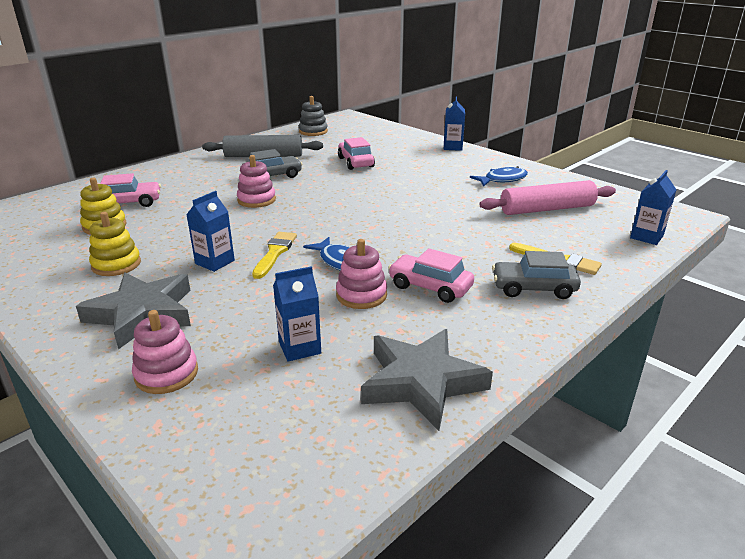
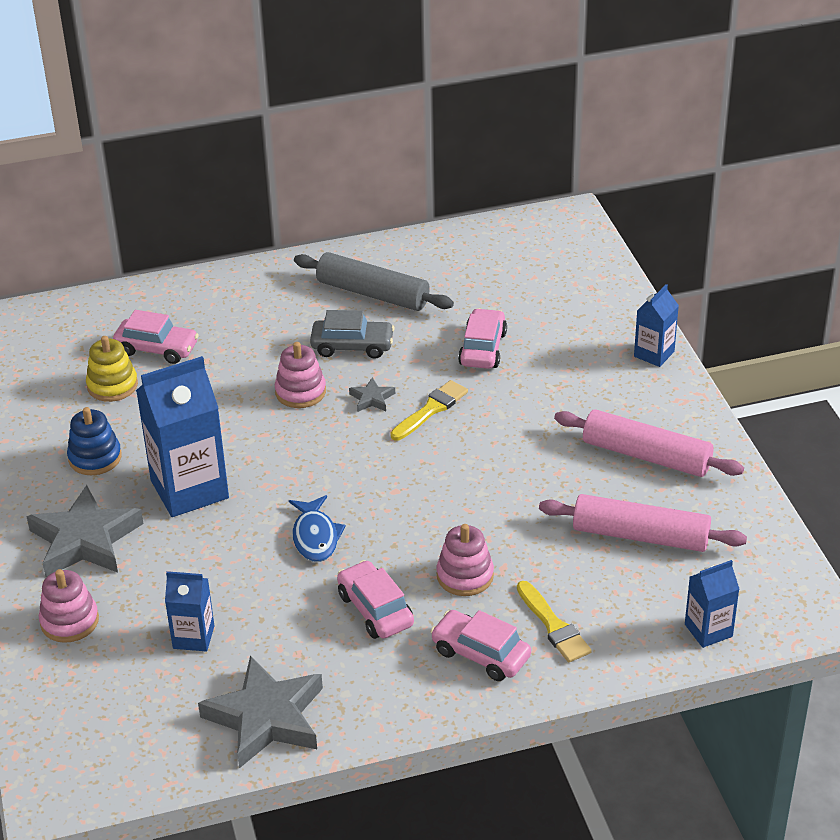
camera: 30 degrees right, 10 degrees up
(116, 264) = (95, 458): yellow stacking toy -> blue stacking toy
(215, 262) = (189, 489): blue carton -> blue carton, size x1.90
(275, 253) = (258, 497): yellow brush -> yellow brush (431, 409)
(309, 193) = (372, 398): none -> grey star
(313, 131) = (484, 248): grey stacking toy -> none
(361, 295) = (298, 594): pink stacking toy -> pink stacking toy (465, 576)
(502, 180) = (646, 455): blue fish -> pink rolling pin
(533, 288) = (480, 654): grey car -> pink car

